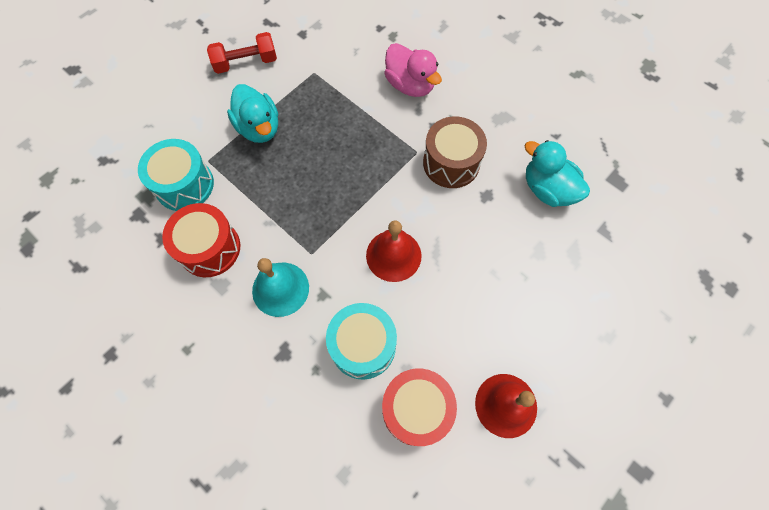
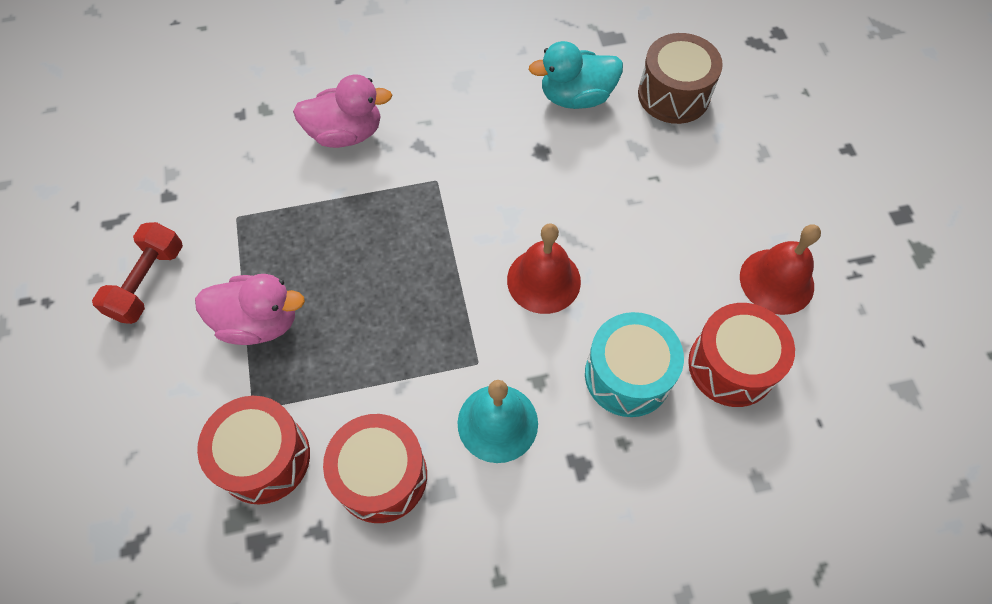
camera: 55 degrees left, 5 degrees down
(184, 185) = (264, 458): turquoise drum -> red drum
(259, 128) = (259, 322): turquoise duck -> pink duck
(451, 163) = (477, 158): brown drum -> brown drum (673, 95)

